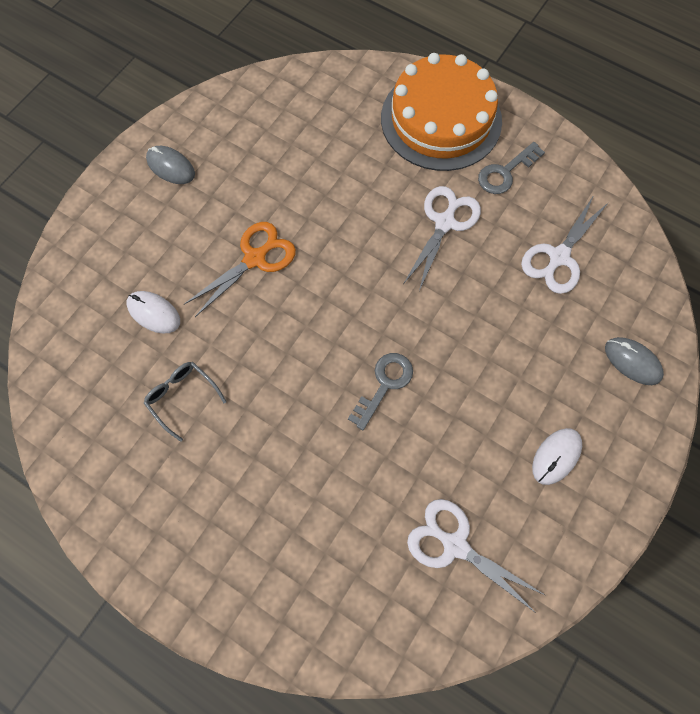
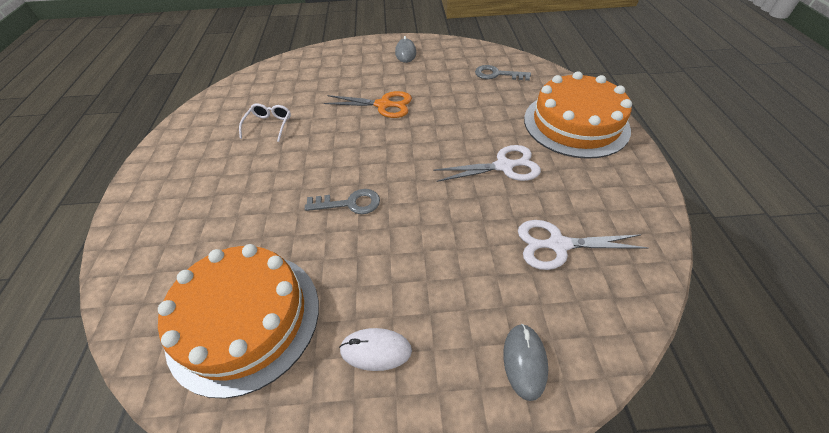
camera: 55 degrees right, 20 degrees down
(154, 313) = (313, 91): white mouse -> none
(182, 397) = (269, 125): grey glasses -> white glasses
(455, 545) = (244, 319): white scissors -> orange cake
(505, 172) = (584, 174): grey key -> grey key (497, 74)

